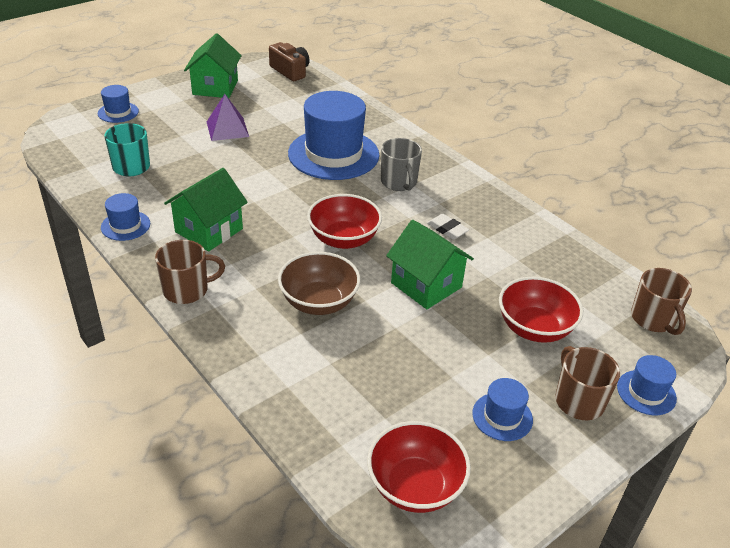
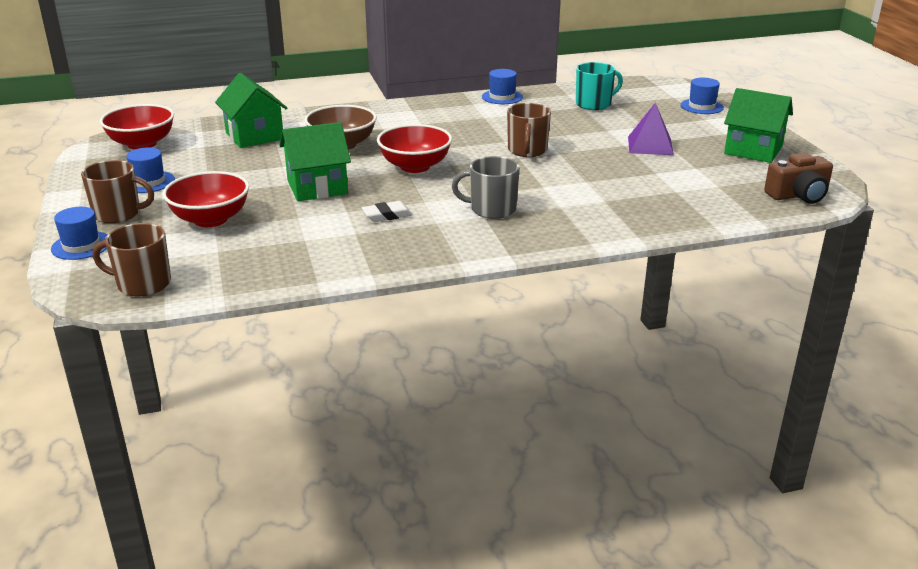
camera: 115 degrees right, 10 degrees down
(187, 290) = (402, 108): brown mug -> brown mug (527, 150)
(209, 230) = (473, 121): green house -> green house (254, 136)
(333, 154) = (571, 186): blue hat -> none

